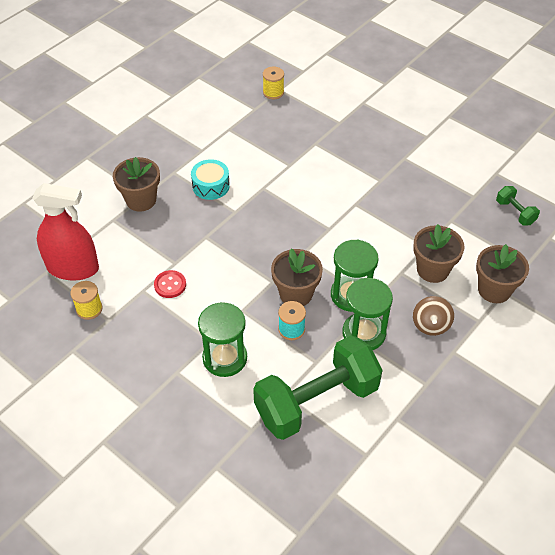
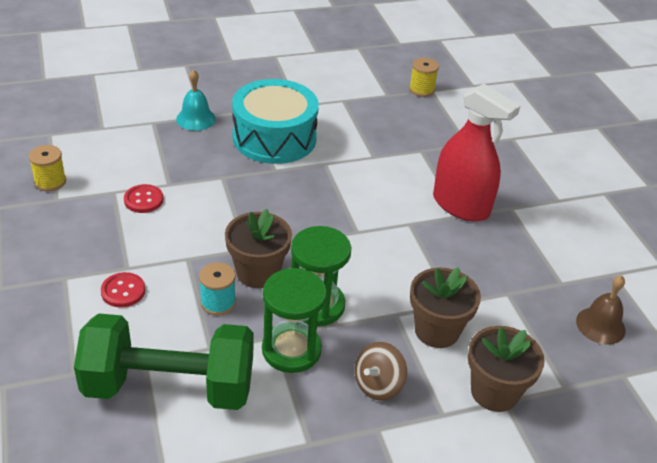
camera: 30 degrees right, 10 degrees down
(73, 268) = (75, 142): red spray bottle -> red spray bottle (461, 205)
(141, 200) = (196, 119): brown flower pot -> turquoise bell
(211, 186) = (274, 138): turquoise drum -> turquoise drum, size x1.86
(225, 358) = (123, 291): green hourglass -> red button
(515, 212) = (600, 325): green dumbbell -> brown bell

